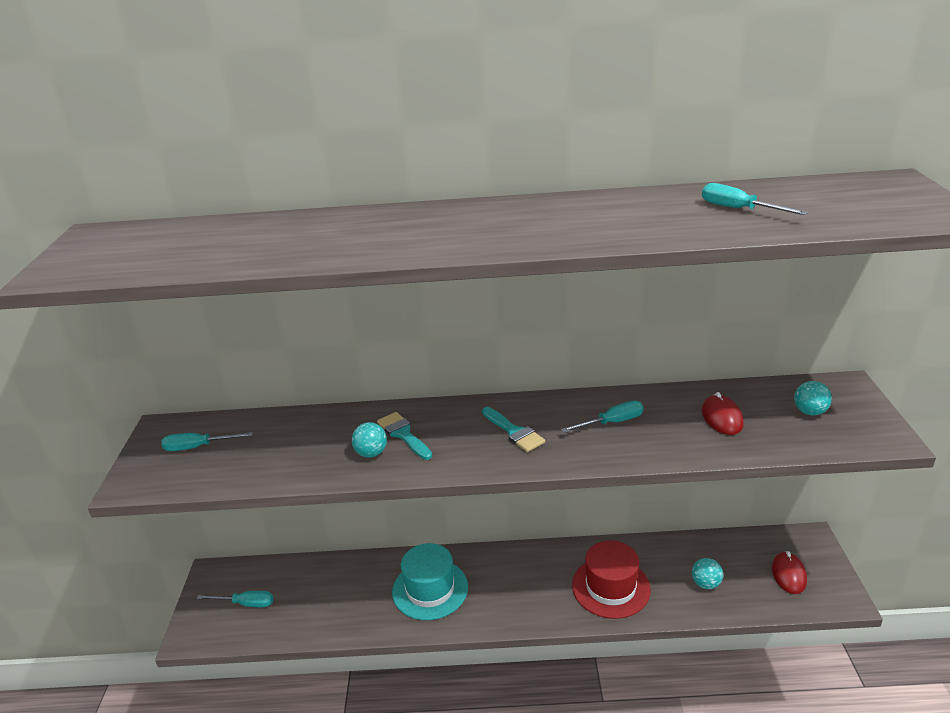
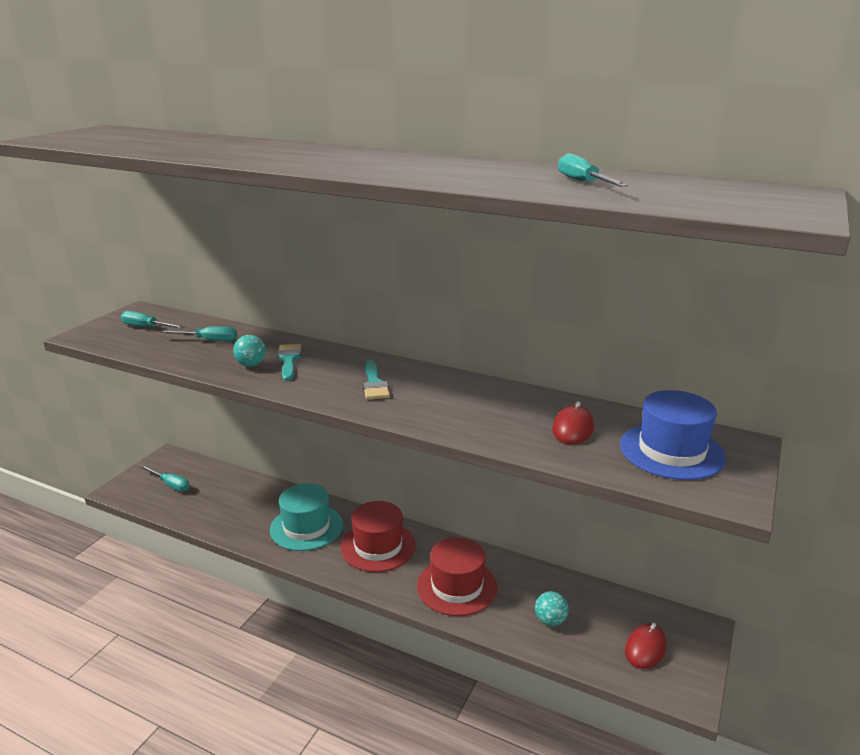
camera: 25 degrees right, 5 degrees down
(513, 579) = (378, 546): none -> red hat
(612, 422) = (465, 402): turquoise screwdriver -> turquoise screwdriver (209, 340)
(810, 412) = (671, 451): turquoise ball -> blue hat

